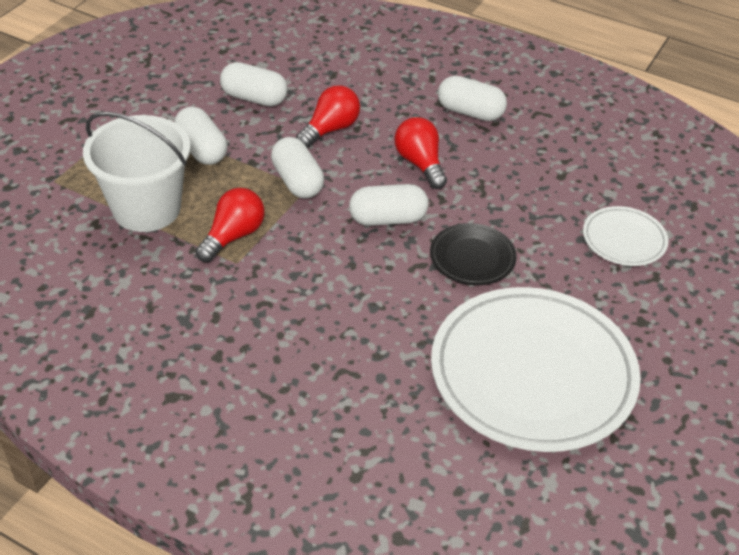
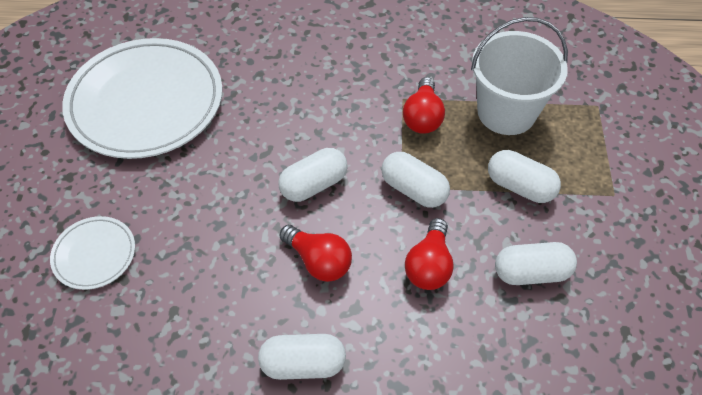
camera: 155 degrees right, 10 degrees up
(472, 257) = (225, 177): black plate -> none

